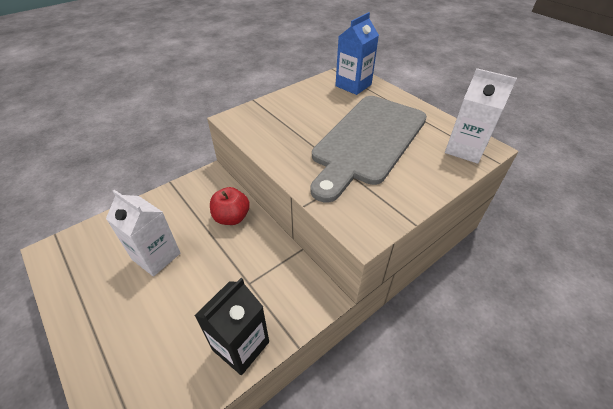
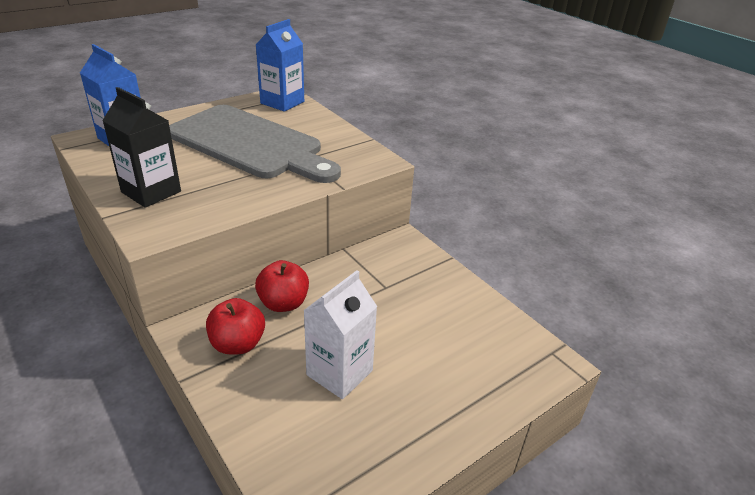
camera: 90 degrees left, 10 degrees down
(194, 200) = (238, 344): none -> red apple
(241, 346) = (455, 291): black carton -> black carton (151, 192)
(465, 149) = (282, 102): white carton -> blue carton

